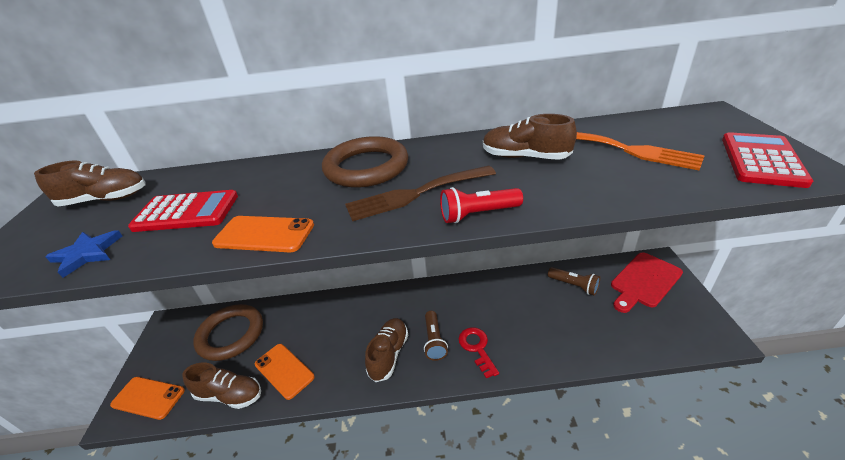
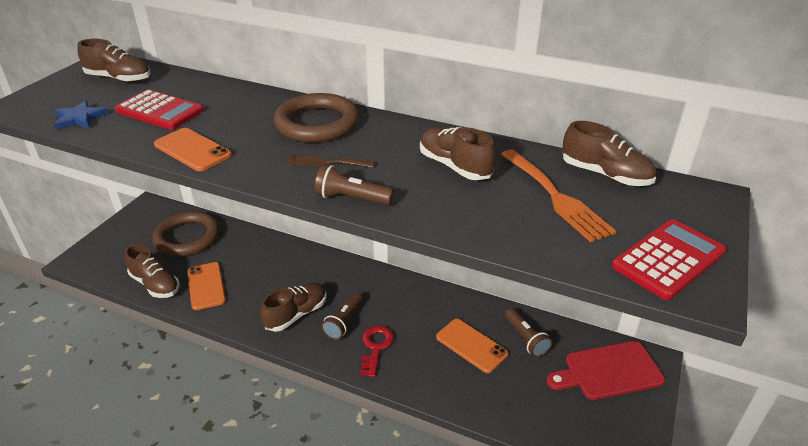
camera: 25 degrees right, 0 degrees up
(148, 398) = (101, 258): orange phone -> orange phone (471, 345)
(415, 194) = (326, 162): brown fork -> brown fork, size x0.59
(478, 214) = (351, 198): red flashlight -> brown flashlight
(634, 124) = (605, 175): none -> brown shoe

